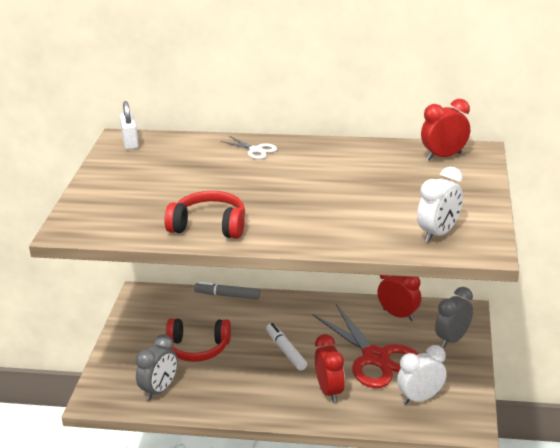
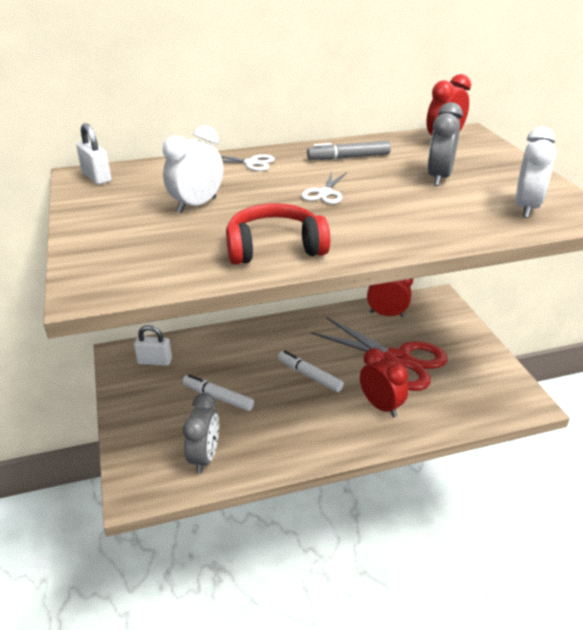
camera: 25 degrees left, 5 degrees up
(165, 307) = (154, 361): none -> white padlock
(197, 348) = (218, 397): red headphones -> white marker
(227, 295) = (214, 334): grey marker -> grey marker (348, 157)
(288, 188) = (325, 193): none -> white scissors
(420, 398) = (467, 388): white clock -> white clock (197, 205)
(452, 339) = (449, 325): grey clock -> grey clock (439, 178)

